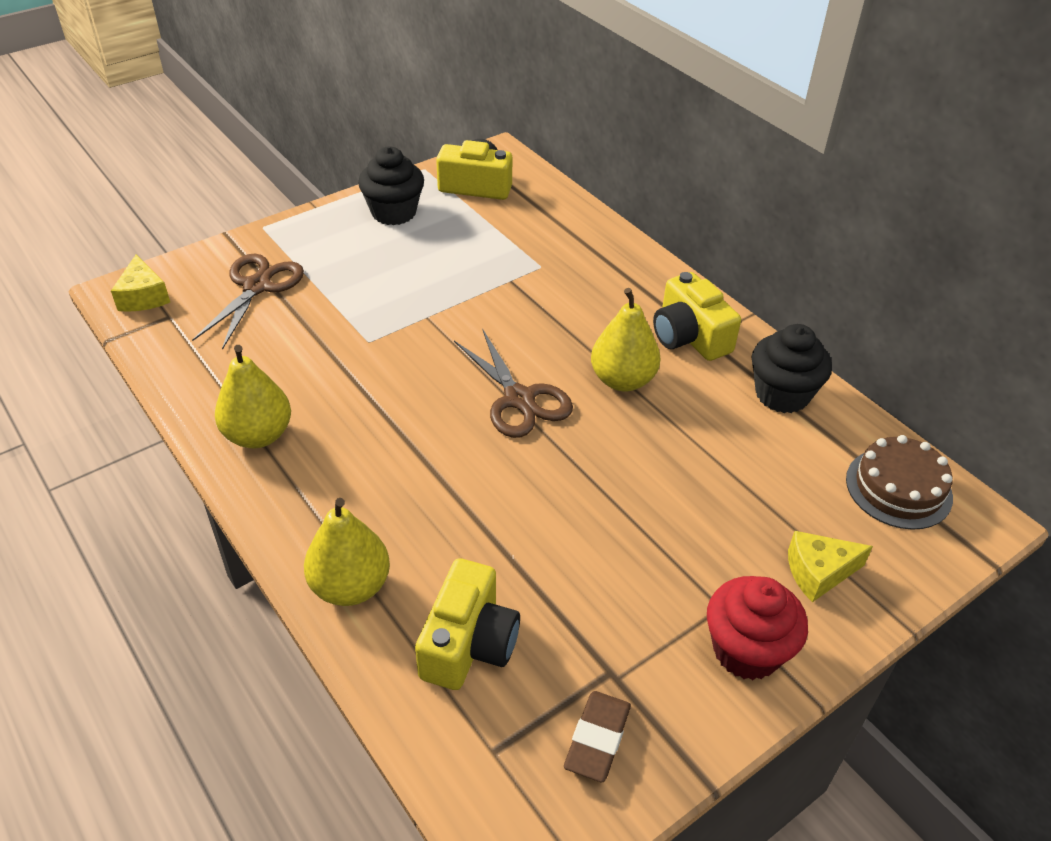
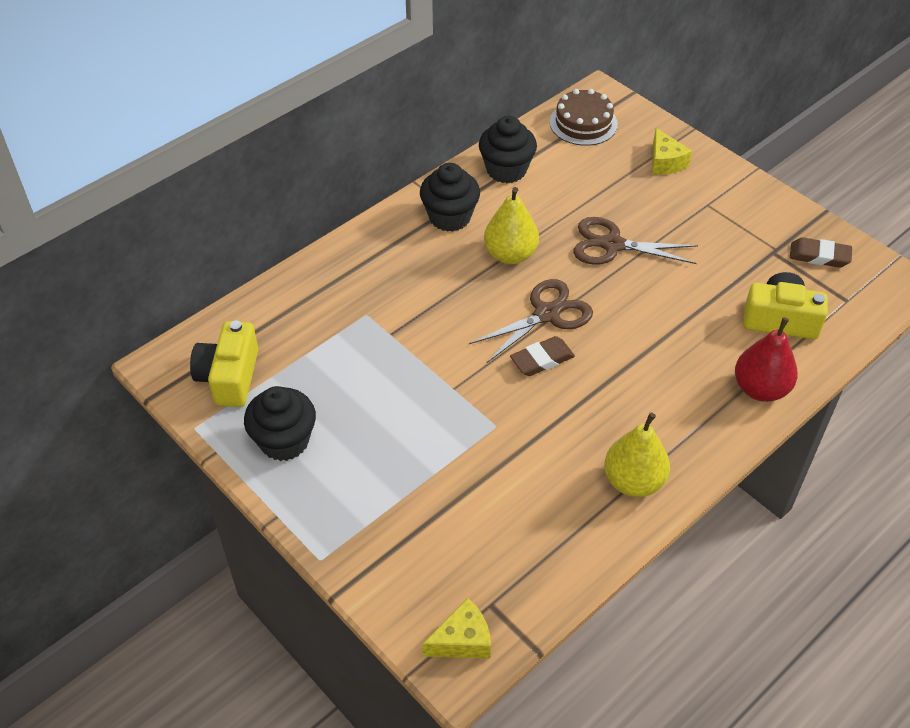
camera: 95 degrees left, 5 degrees up
(257, 286) = (429, 536): brown scissors -> brown scissors (612, 245)
(350, 586) = (760, 389): yellow pear -> red pear
(450, 386) = (542, 359): none -> brown eraser
(689, 336) = (450, 217): yellow camera -> black cupcake
(746, 650) = (734, 194): red cupcake -> none

